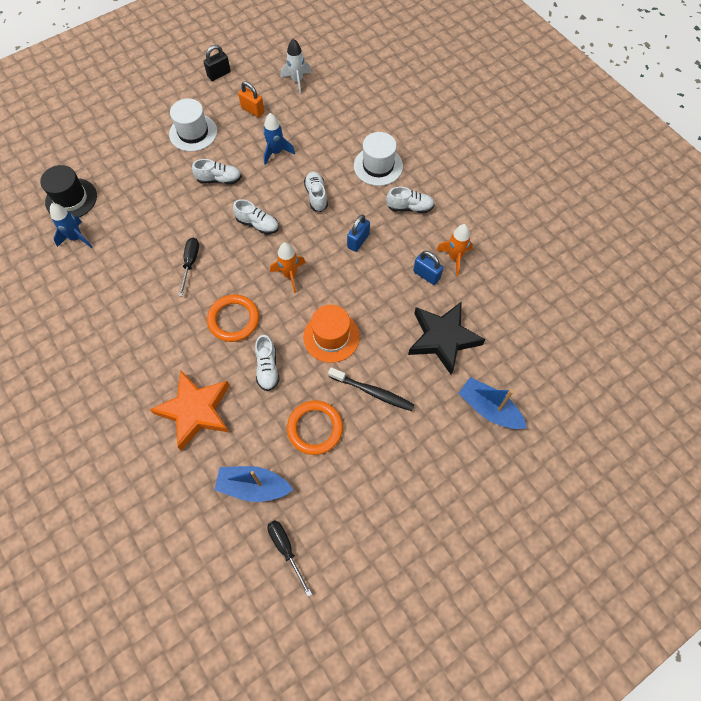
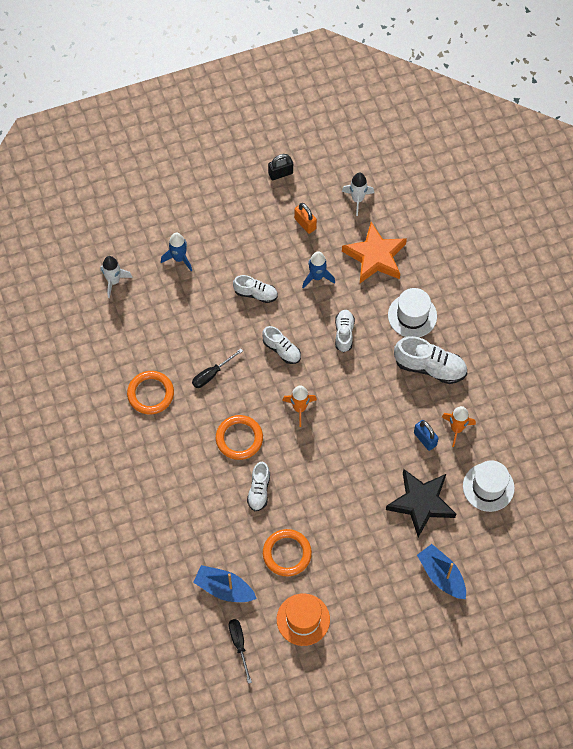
camera: 15 degrees right, 0 degrees up
(71, 199) = (114, 281): black hat -> white rocket
(76, 238) = (113, 323): blue rocket -> blue rocket (179, 258)
(129, 297) = (150, 394): none -> orange ring
(190, 263) = (212, 374): black screwdriver -> black screwdriver turned 150 degrees counterclockwise
(193, 133) = (241, 236): white hat -> white hat (488, 487)
(196, 411) = (189, 513): orange star -> orange star (375, 257)
(331, 337) = (322, 476): orange hat -> orange hat (303, 619)
(358, 241) = (371, 390): blue padlock -> none
(373, 392) = (345, 535): black toothbrush -> none
(410, 207) = (430, 367): white shoe -> white shoe, size x1.62

